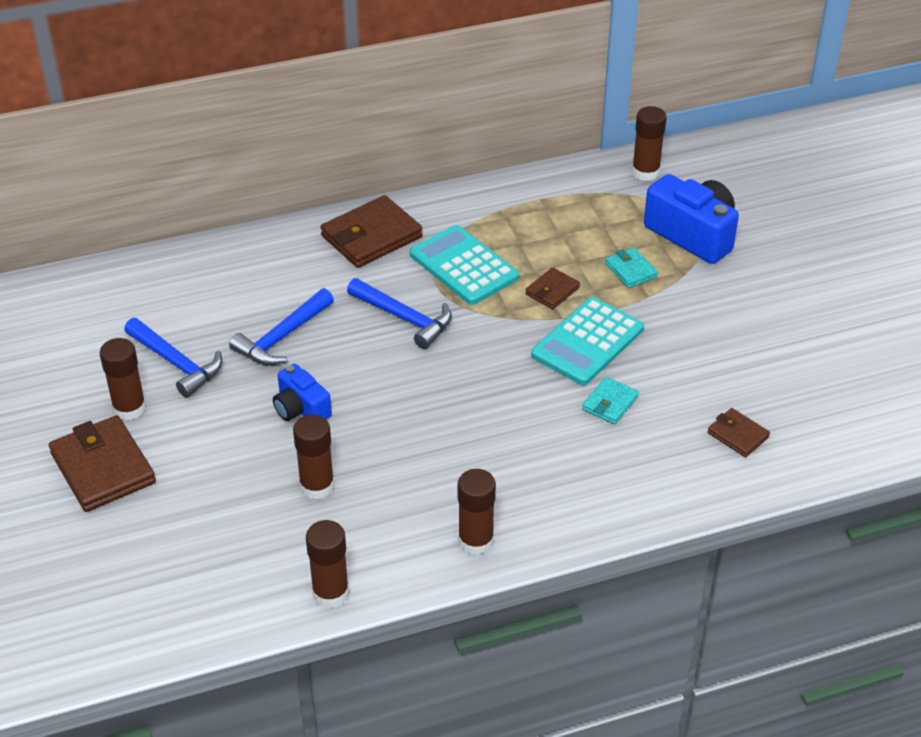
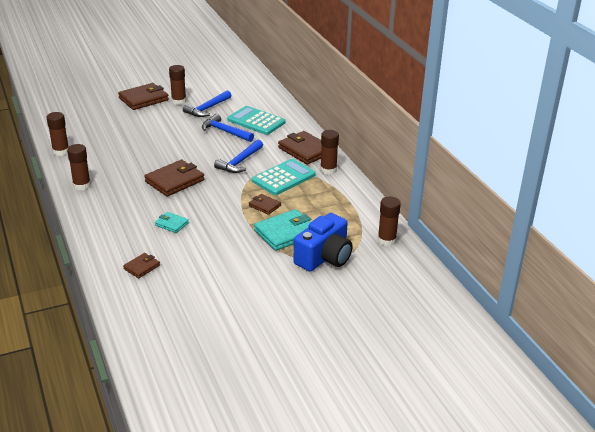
camera: 85 degrees right, 10 degrees down
(301, 409) = (175, 139): blue camera -> none
(317, 486) = (125, 145): brown glue stick -> brown glue stick (328, 170)
(466, 404) = (174, 181): none -> brown wallet
(587, 342) = (221, 217): turquoise calculator -> turquoise calculator (256, 121)
(631, 270) = (286, 233): turquoise wallet -> turquoise wallet, size x1.89

